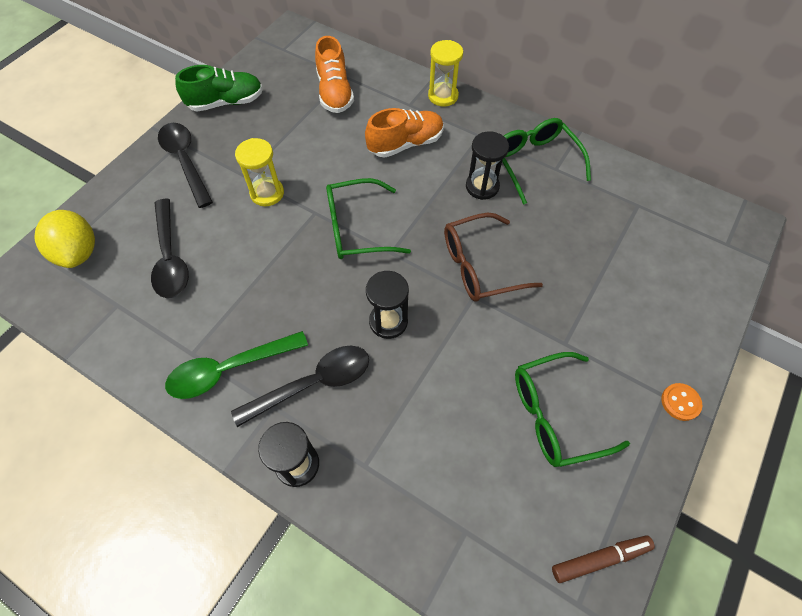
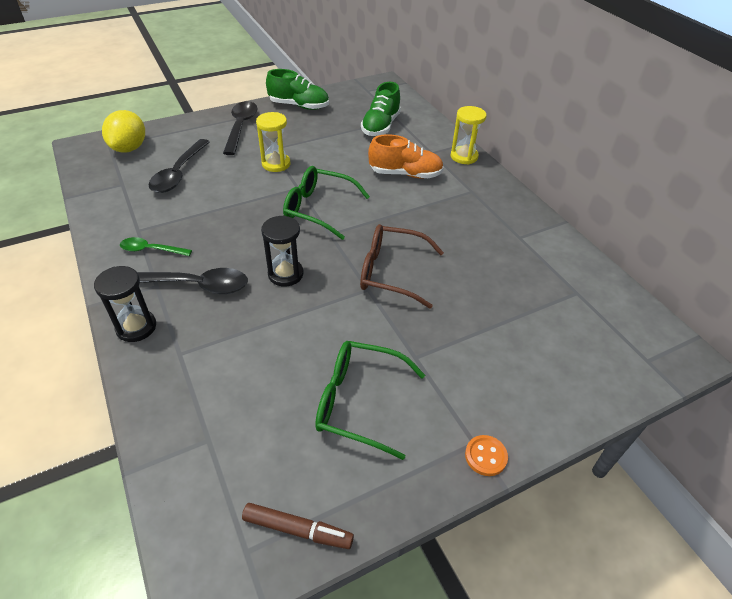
camera: 30 degrees right, 15 degrees down
(230, 369) = (151, 250): green spoon -> green spoon, size x0.60
(335, 93) = (380, 126): orange shoe -> green shoe
(482, 186) = (442, 223): black hourglass -> none
(534, 162) = (504, 225): green glasses -> none

